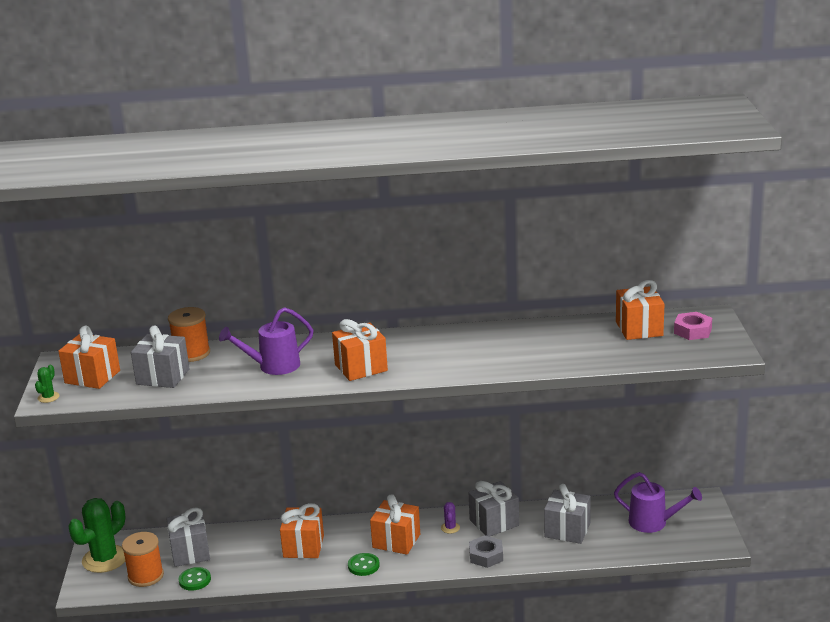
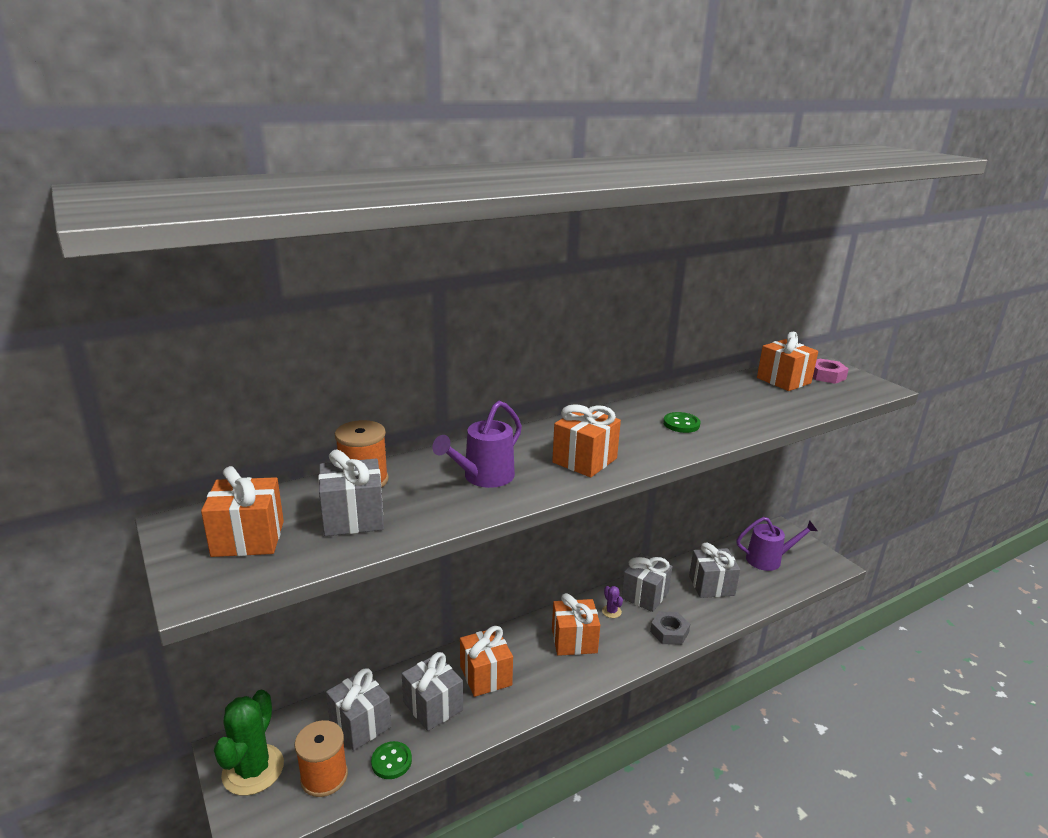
camera: 30 degrees left, 0 degrees up
(48, 397) = (200, 585): green cactus -> none
(248, 555) = (433, 706): none -> grey gift
(363, 565) = (566, 680): green button -> green button (681, 424)

